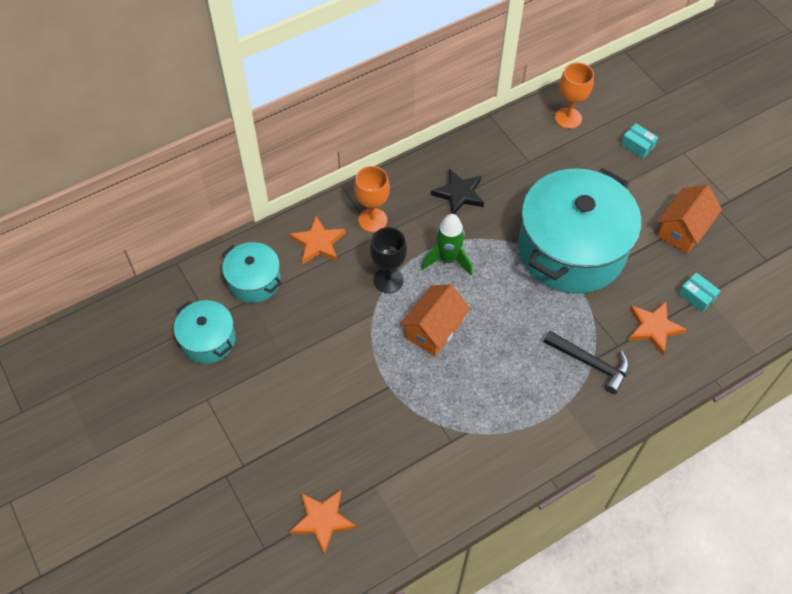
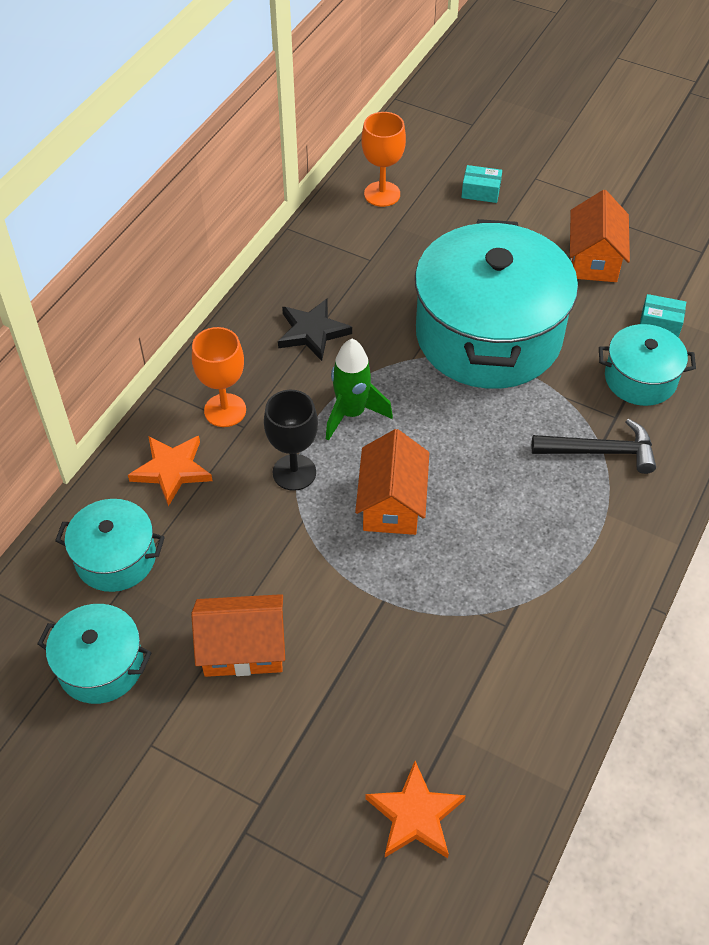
camera: 30 degrees left, 5 degrees down
(290, 372) = (243, 649): none -> orange house
(654, 328) = (640, 379): orange star -> turquoise pot

